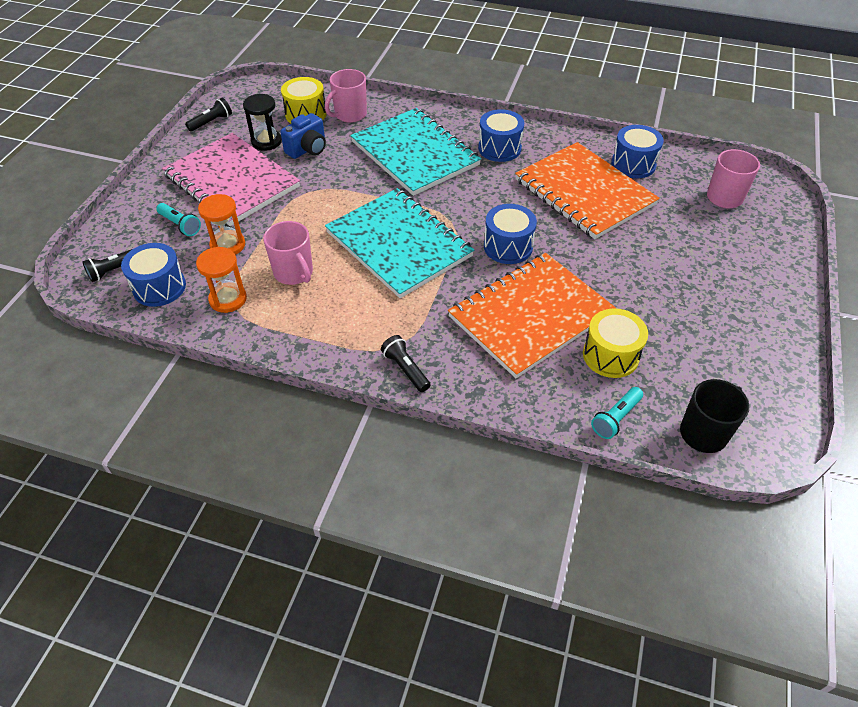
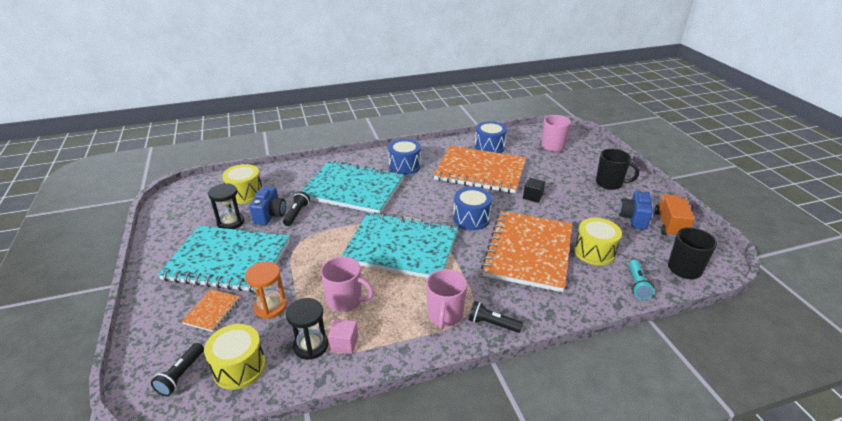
camera: 35 degrees left, 15 degrees down
(159, 287) = (239, 367): blue drum -> yellow drum
(180, 225) = (212, 311): turquoise flashlight -> orange notebook
(211, 122) = (168, 226): black flashlight -> black flashlight (297, 214)
(228, 299) = (311, 345): orange hourglass -> black hourglass
(232, 181) = (228, 260): pink notebook -> turquoise notebook
(256, 312) = (344, 343): none -> pink cube
(349, 115) = (280, 182): pink mug -> pink mug (445, 315)
(614, 253) = (532, 196): none -> black cube
(716, 342) = (633, 218): none -> blue camera
(743, 283) = (610, 183): none -> black mug
(758, 374) = (669, 225): none -> orange truck

